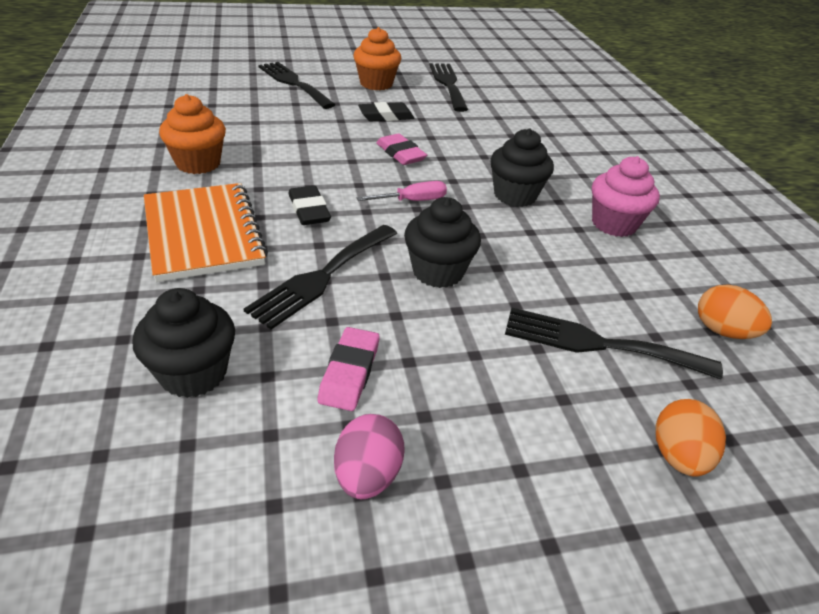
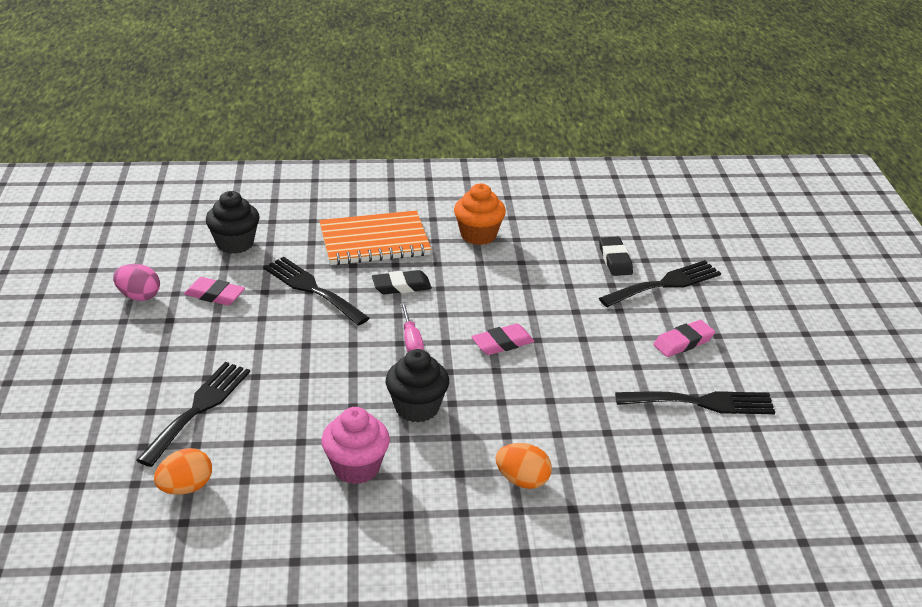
camera: 100 degrees right, 5 degrees down
(376, 84) = (683, 342): orange cupcake -> pink eraser
(386, 116) = (591, 341): black eraser -> black eraser (615, 260)
(438, 272) = (305, 342): black cupcake -> none
(678, 456) = (90, 416): orange egg -> orange egg (522, 480)

